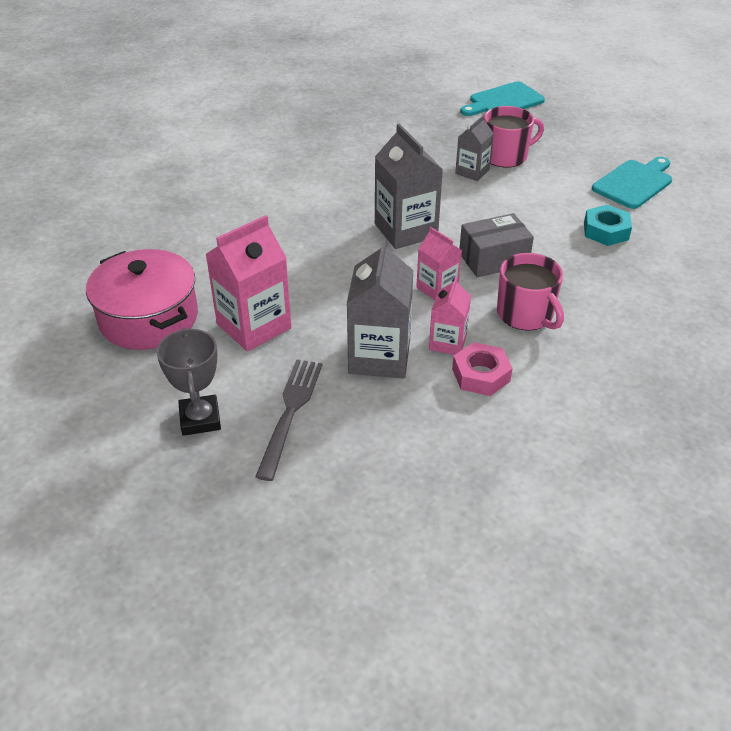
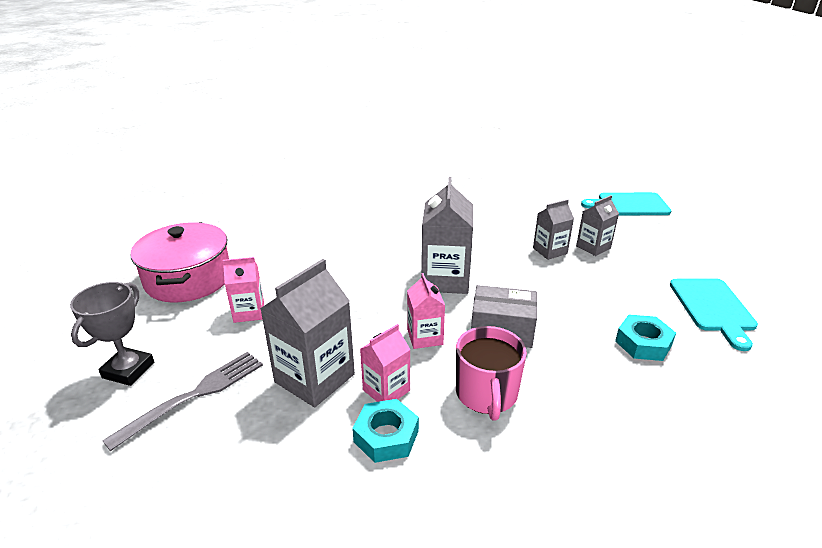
camera: 30 degrees right, 10 degrees down
(254, 326) = (249, 312): pink carton -> pink carton, size x0.58
(481, 375) = (386, 436): pink nut -> turquoise nut
(505, 156) = (593, 247): pink mug -> grey carton
(634, 183) = (713, 308): turquoise cutting board -> turquoise cutting board turned 105 degrees clockwise

